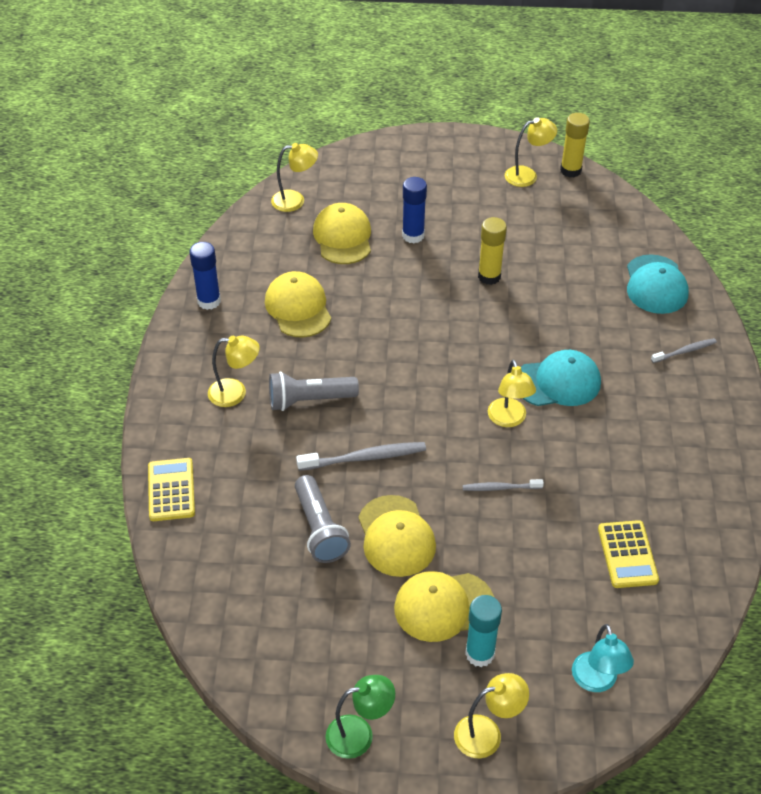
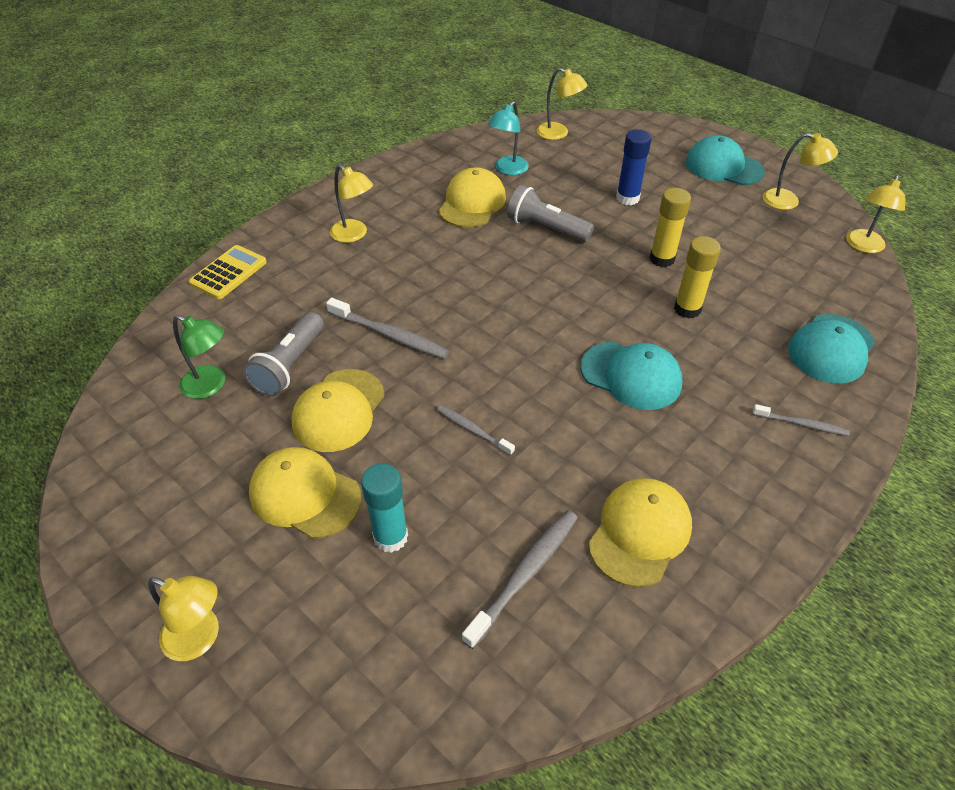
camera: 40 degrees right, 0 degrees up
(209, 301) = (413, 167): blue glue stick -> none
(309, 400) = (400, 269): grey flashlight -> grey flashlight (546, 228)
(343, 237) = (566, 173): yellow cap -> yellow cap (639, 533)
(359, 734) = (110, 549): green lamp -> green lamp (211, 385)
(454, 166) = (723, 167): none -> turquoise cap
(480, 654) = (283, 560): turquoise glue stick -> turquoise glue stick (390, 537)
(508, 419) = (547, 379): yellow lamp -> yellow lamp (863, 246)
(570, 170) = (838, 216): yellow glue stick -> yellow glue stick (687, 309)
(597, 681) = (352, 675): turquoise lamp -> turquoise lamp (508, 170)
(627, 554) = (525, 574): yellow calculator -> grey toothbrush

